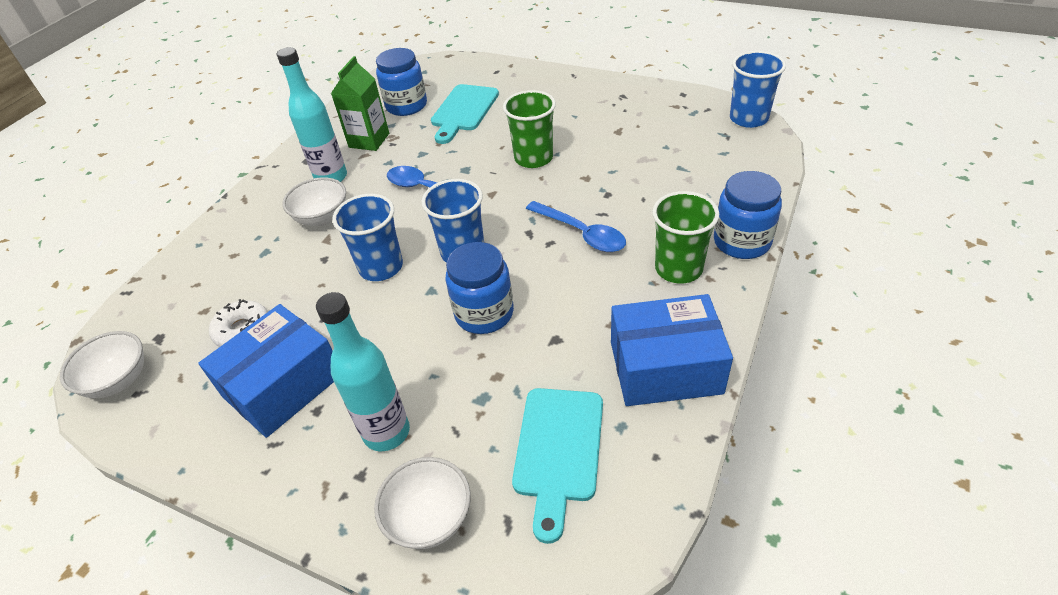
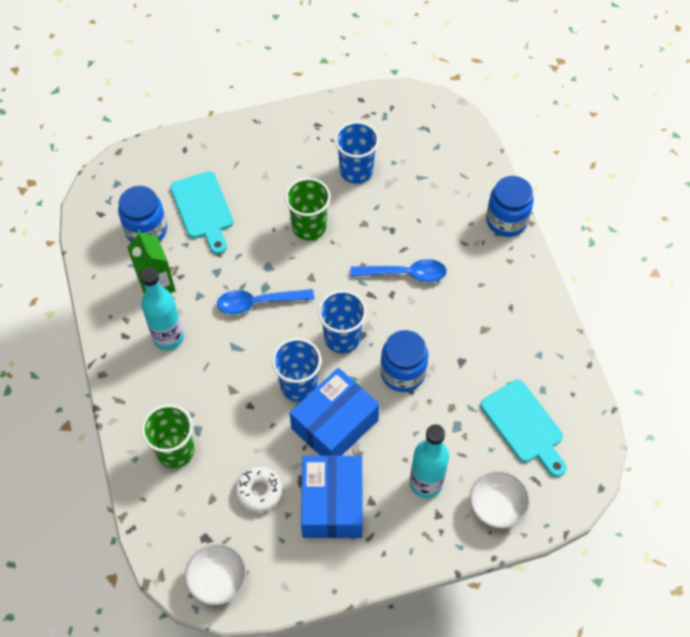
camera: 45 degrees left, 15 degrees up
(322, 217) = (206, 375): white bowl -> none
(665, 367) = (535, 338): blue box -> blue box (335, 424)
(678, 268) = (487, 264): green cup -> green cup (175, 450)
(748, 118) = (427, 102): blue cup -> blue cup (356, 171)

